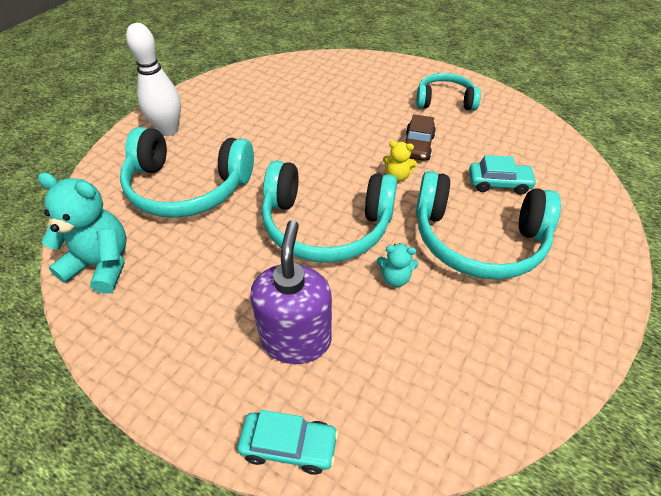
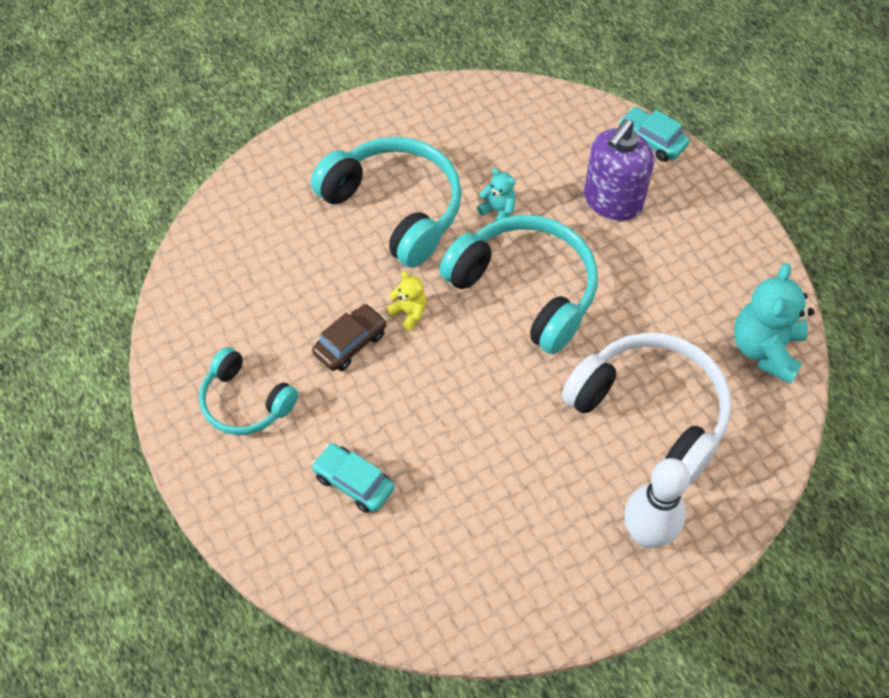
camera: 150 degrees left, 10 degrees up
(101, 264) = (765, 349): turquoise teddy bear -> turquoise teddy bear turned 60 degrees clockwise
(187, 187) = (651, 412): turquoise headphones -> white headphones
(499, 183) = (313, 252): turquoise car -> turquoise car (354, 482)

